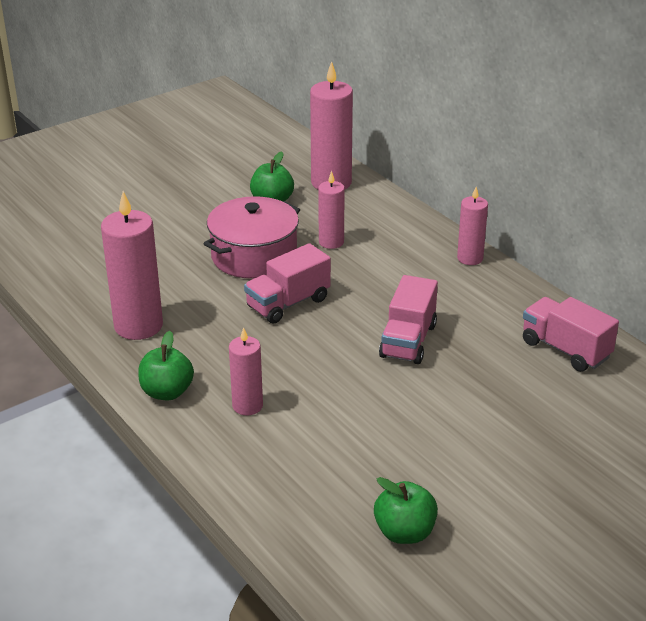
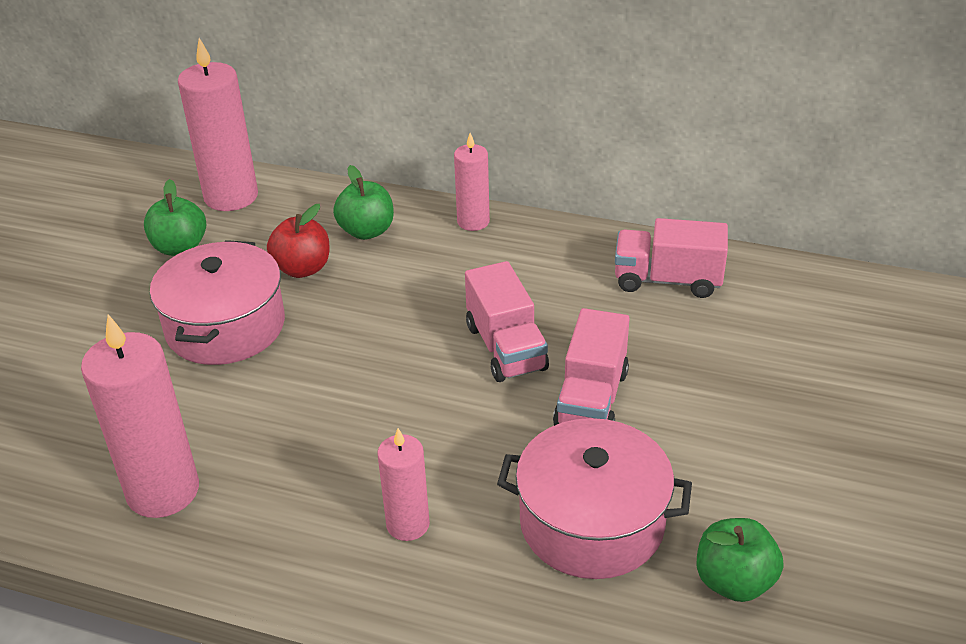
camera: 35 degrees left, 5 degrees up
(167, 392) = (289, 562): green apple -> green apple (366, 231)
(288, 303) = (326, 367): pink truck -> pink truck (591, 399)
(331, 242) = (302, 268): pink candle -> red apple
(353, 458) = (592, 523): none -> pink pot

